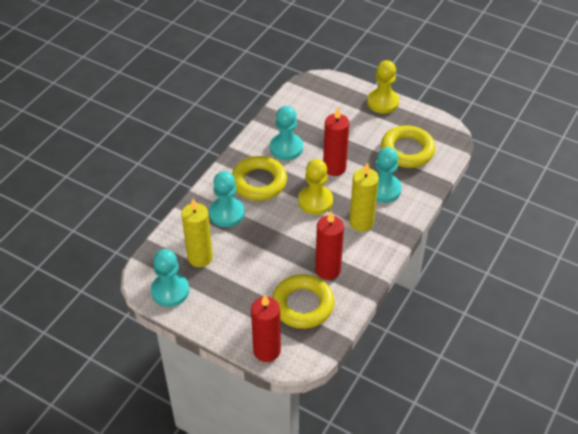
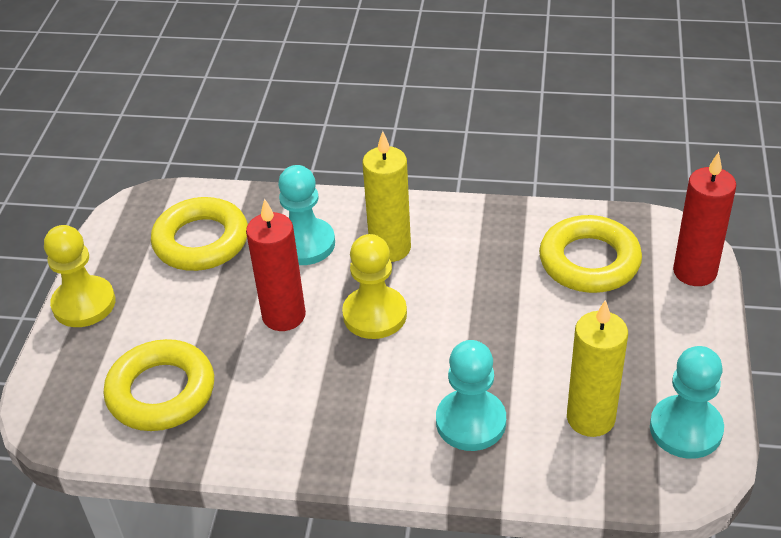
camera: 110 degrees left, 5 degrees down
(259, 182) = (370, 405): yellow ring -> yellow ring (161, 392)
(286, 148) = (262, 398): turquoise pawn -> none
(328, 270) = (507, 256): red candle -> none

